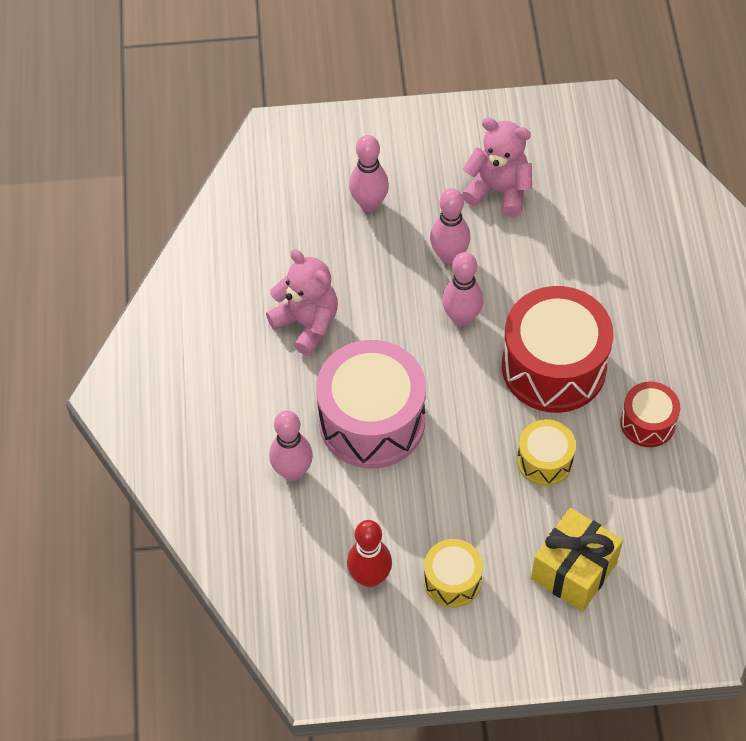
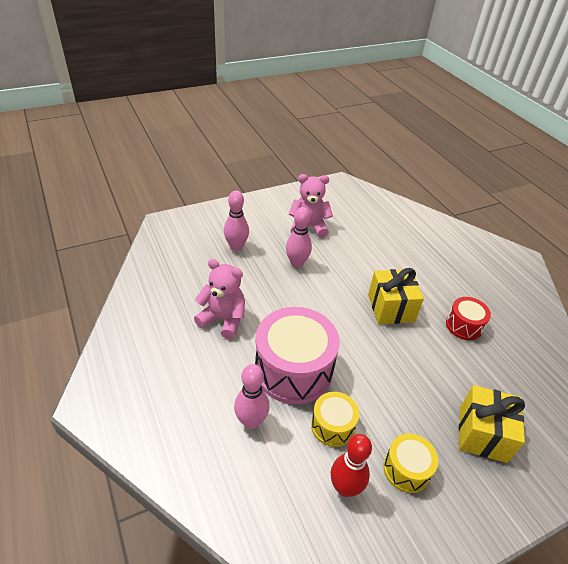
camera: 25 degrees left, 15 degrees down
(461, 318) = (321, 294): pink bowling pin -> none
(544, 461) = (418, 365): yellow drum -> yellow drum (332, 426)
(554, 366) = (390, 308): red drum -> yellow gift

